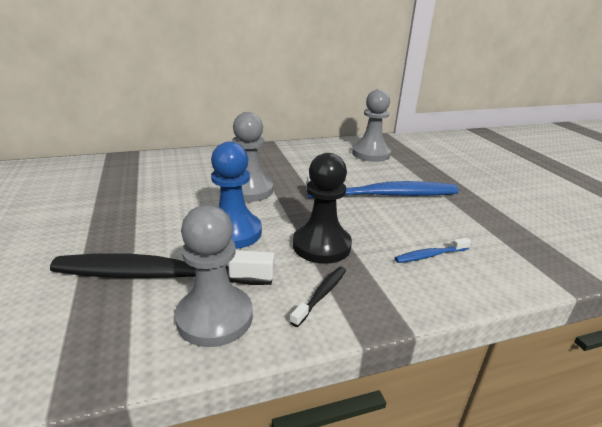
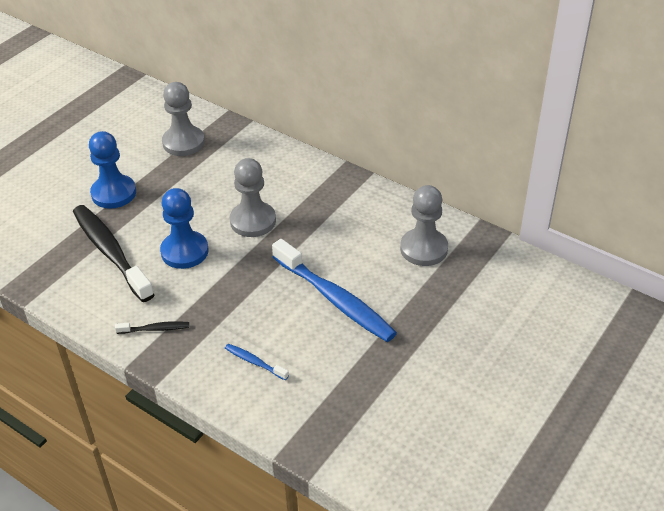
camera: 55 degrees right, 15 degrees up
(78, 237) = (114, 193): none -> blue pawn
(215, 317) = (97, 298): grey pawn -> grey pawn (183, 142)
(321, 245) = (211, 301): black pawn -> none

